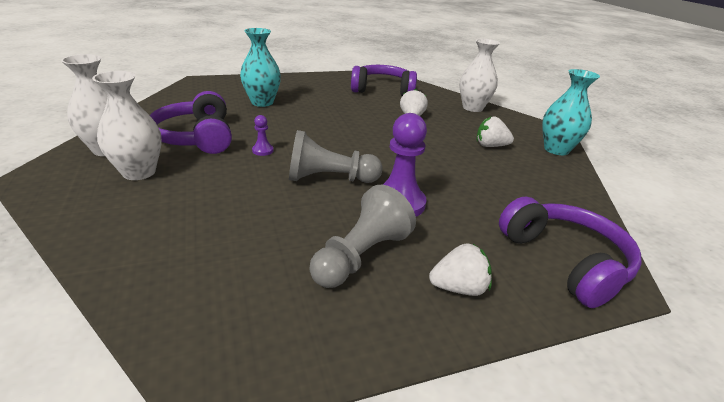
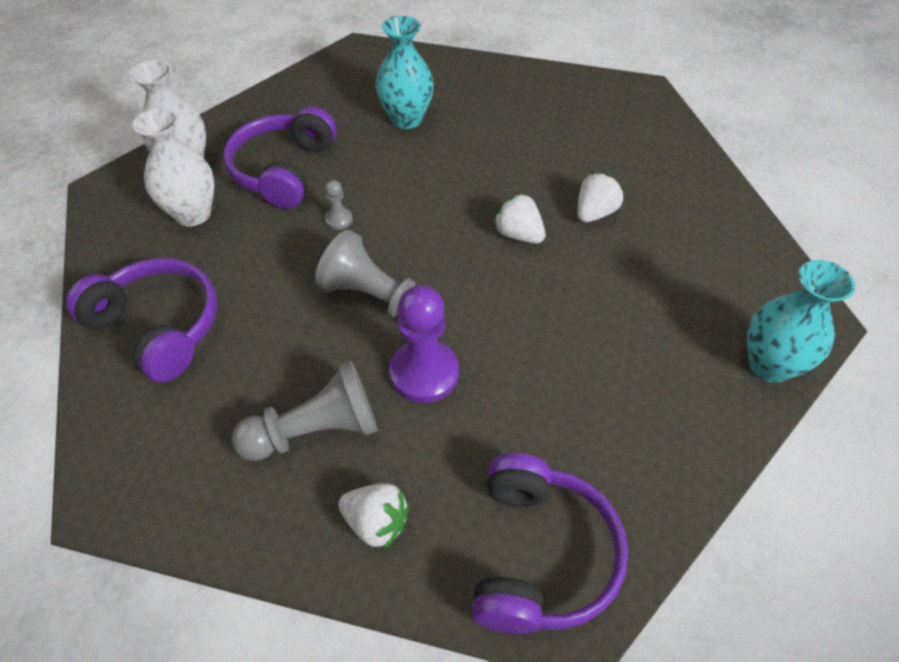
camera: 35 degrees right, 20 degrees up
(262, 150) = (339, 219): purple pawn -> grey pawn
(383, 90) = (607, 133): purple headphones -> purple headphones (158, 327)
(472, 108) = (724, 220): white vase -> none
(490, 146) = (660, 317): white strawberry -> white strawberry (518, 234)

